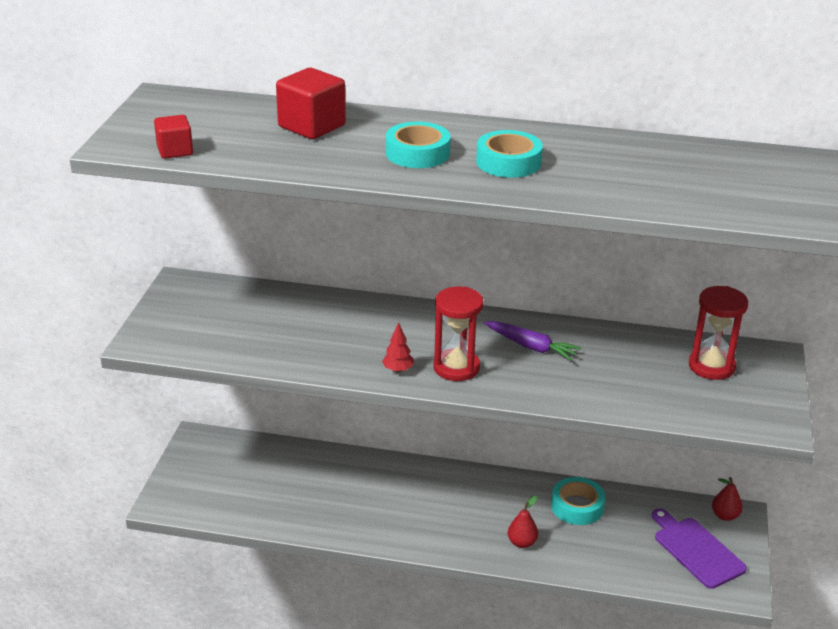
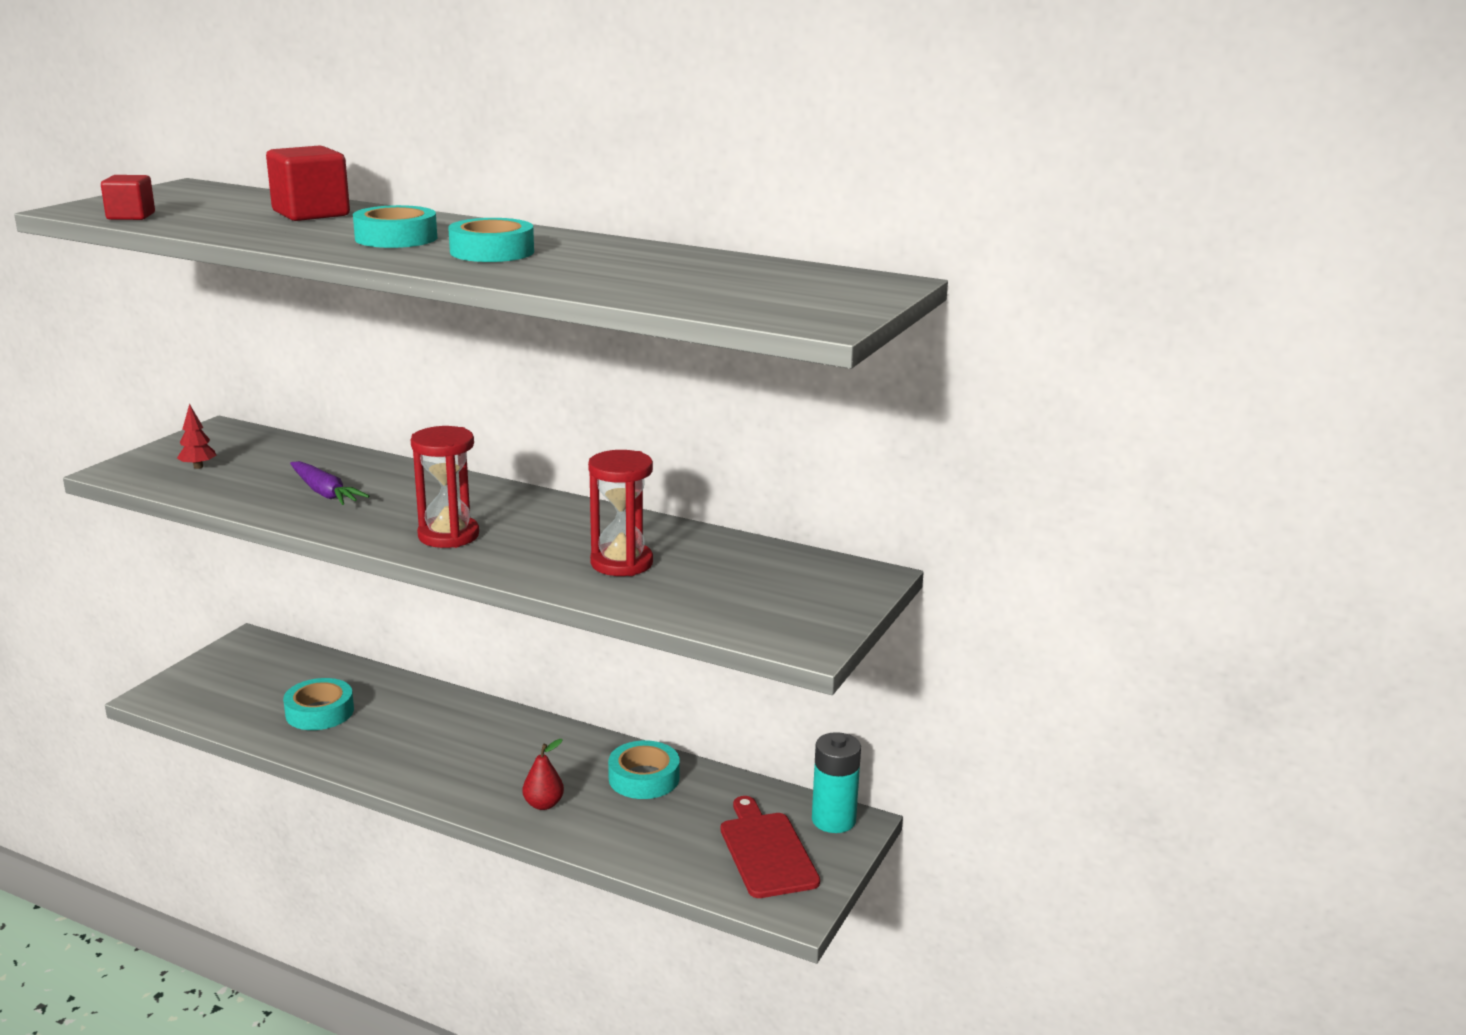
camera: 15 degrees right, 10 degrees down
(302, 494) = (319, 712): none -> turquoise tape
(398, 370) = (377, 529): red tree -> red tree (198, 467)
(531, 347) = (561, 529): purple carrot -> purple carrot (325, 493)
(696, 550) = (767, 851): purple cutting board -> red cutting board
(711, 366) = (774, 575): red hourglass -> red hourglass (621, 563)
(725, 515) = (833, 820): red pear -> turquoise battery

